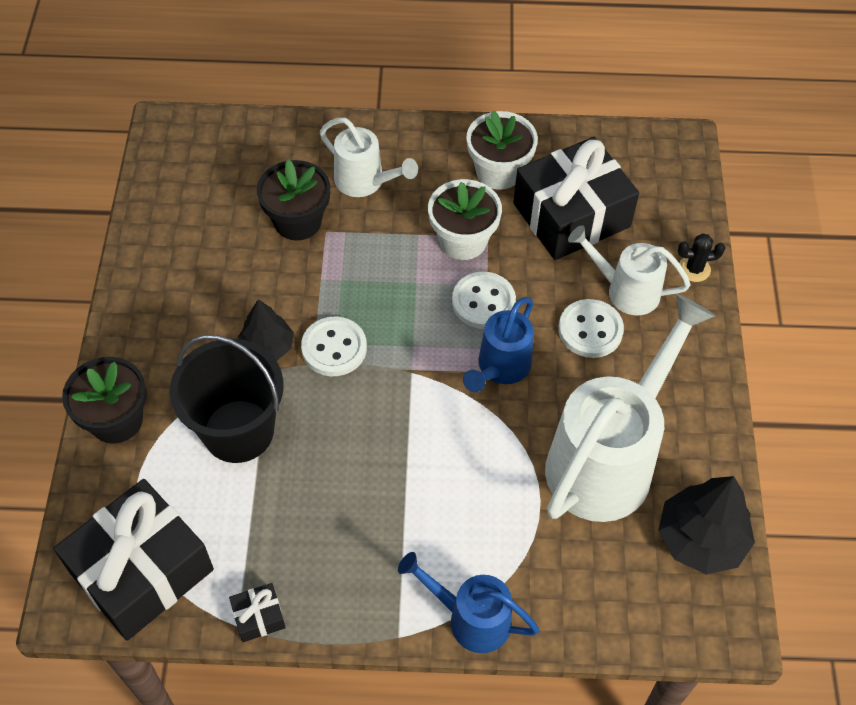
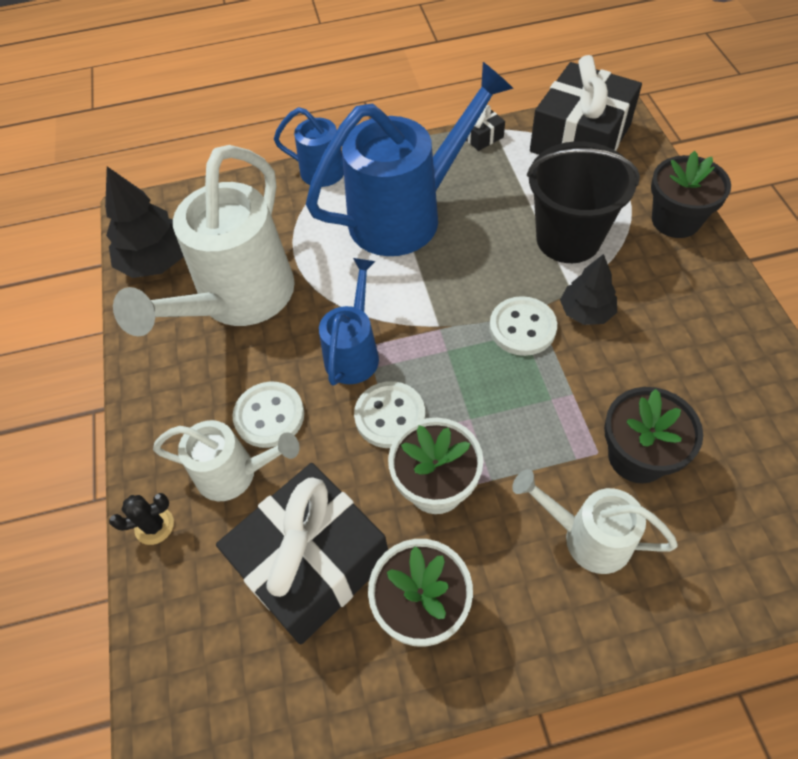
camera: 170 degrees right, 0 degrees up
(398, 517) = (406, 215): none -> blue watering can

